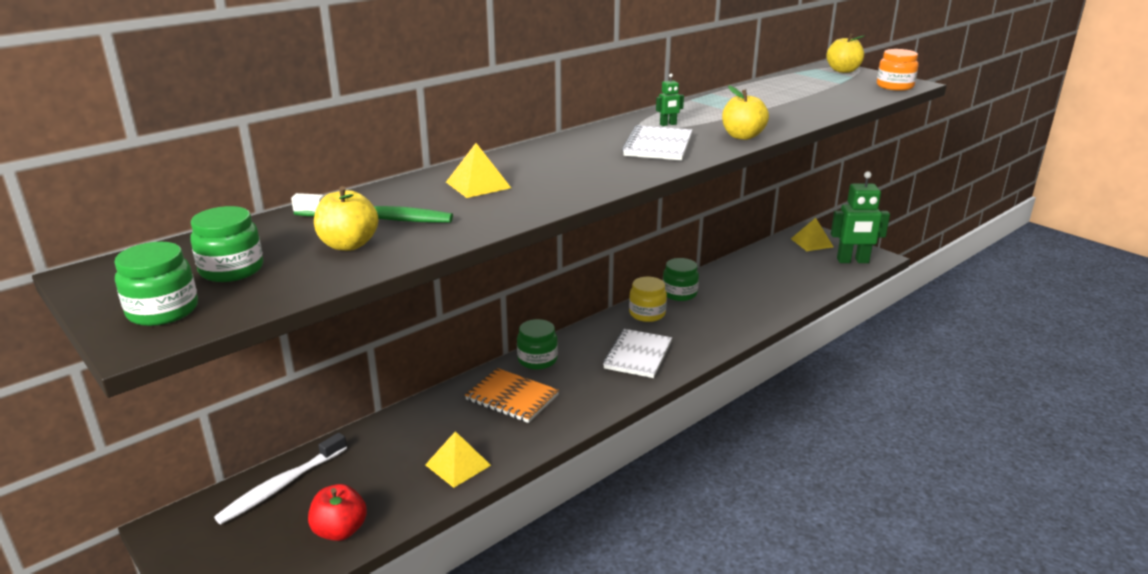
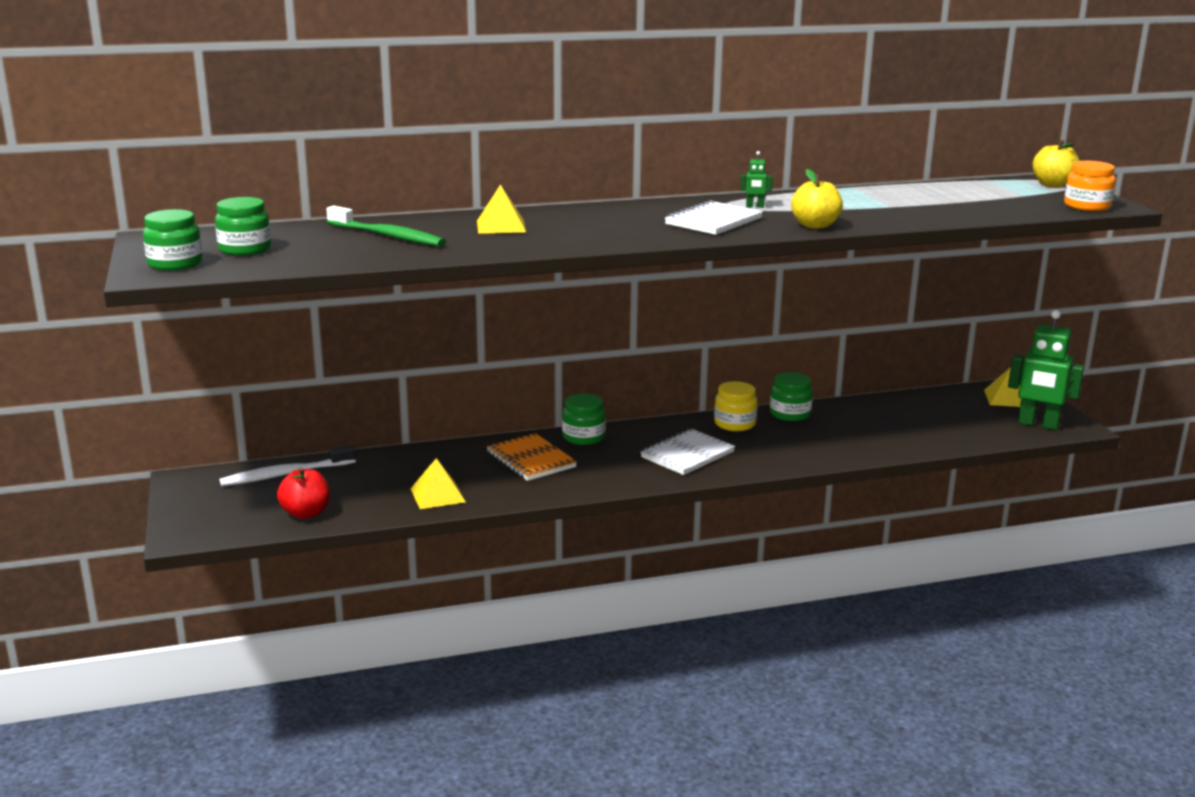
camera: 25 degrees right, 5 degrees down
(348, 245) = (344, 248): yellow apple -> none

